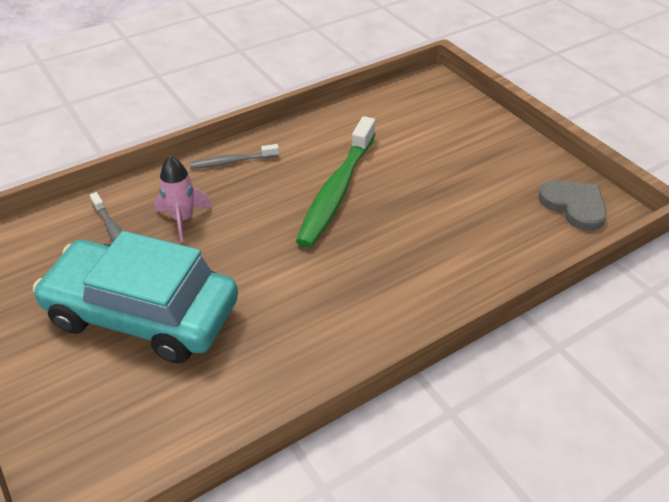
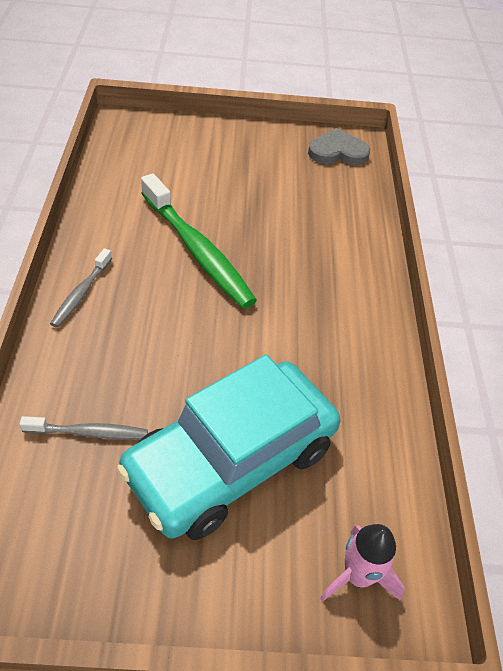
camera: 60 degrees left, 5 degrees up
(183, 219) = (128, 369): pink rocket -> pink rocket (358, 576)

